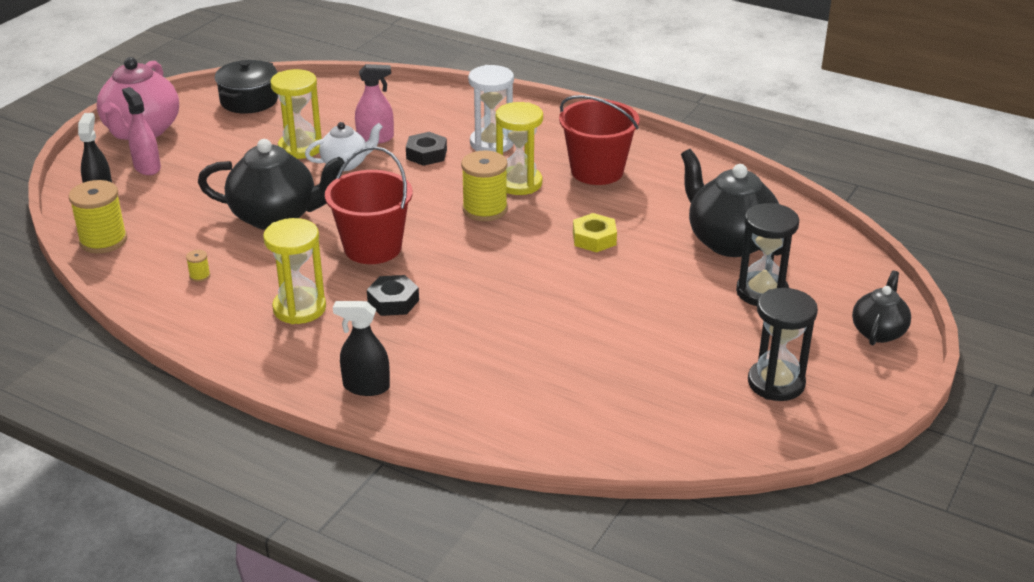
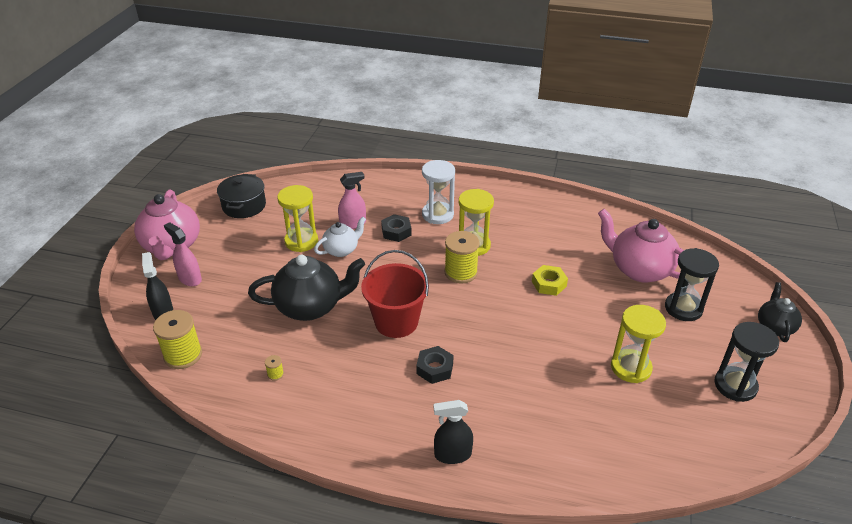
camera: 15 degrees left, 5 degrees up
(299, 308) = (367, 390): yellow hourglass -> yellow hourglass (630, 368)
(597, 171) = (521, 226): red bucket -> none
(729, 242) = (639, 269): black teapot -> pink teapot

